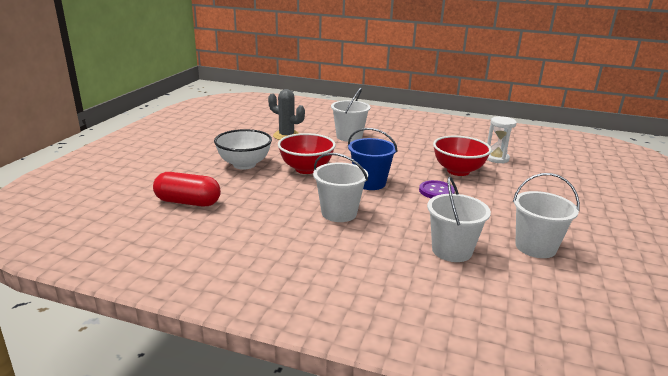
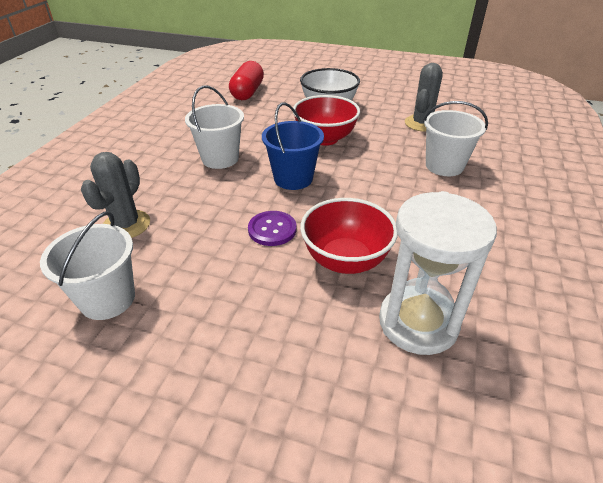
camera: 90 degrees right, 15 degrees up
(451, 250) = (126, 225): white bucket -> grey cactus
(496, 158) = (418, 323): white hourglass -> white hourglass, size x1.65

